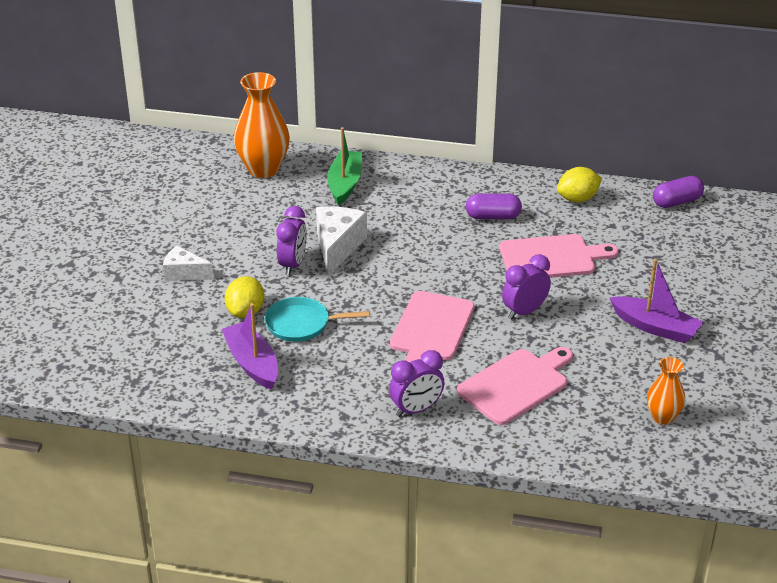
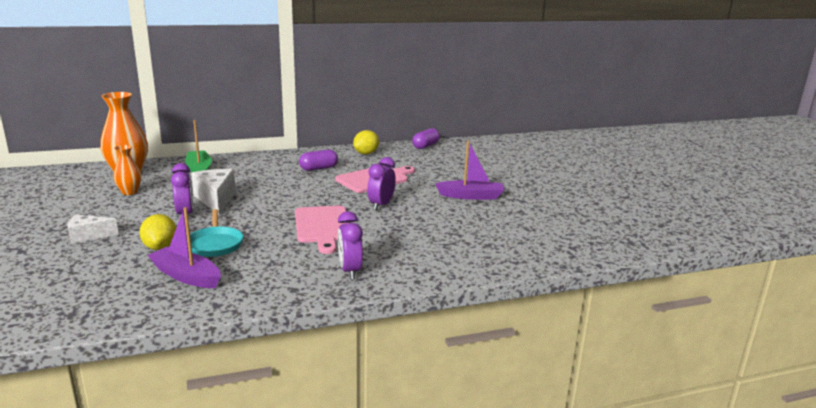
camera: 30 degrees left, 15 degrees down
(301, 324) = (215, 244): turquoise pan -> turquoise pan turned 75 degrees counterclockwise
(416, 409) = (350, 271): purple clock -> purple clock turned 135 degrees clockwise
(516, 385) = (411, 241): pink cutting board -> none
(663, 417) = (523, 235): orange vase -> orange vase (130, 192)

